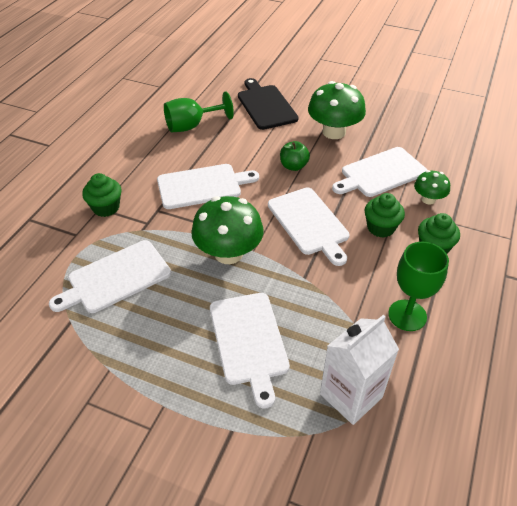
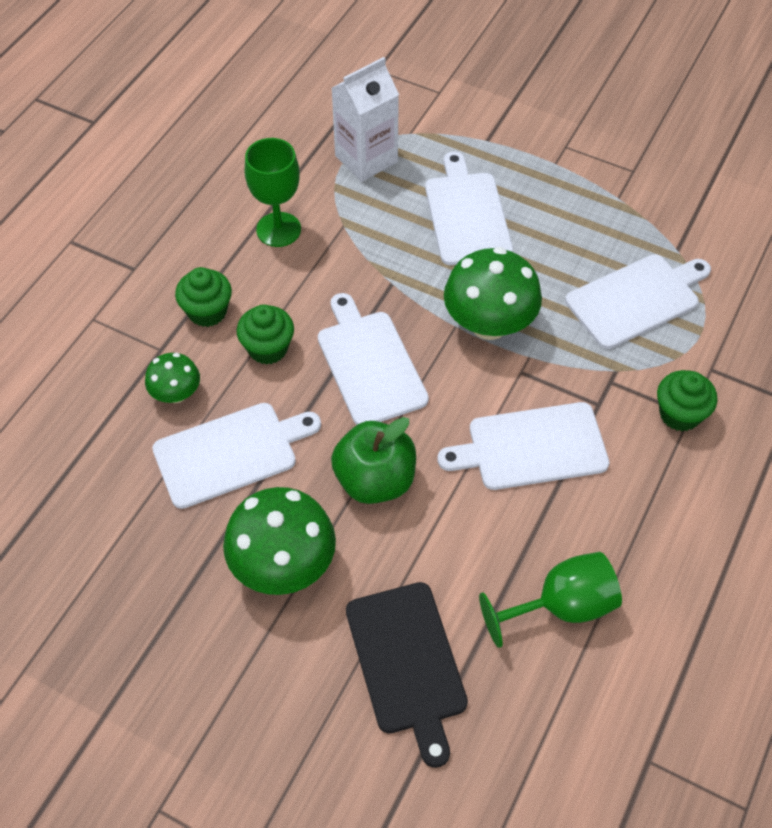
camera: 175 degrees left, 10 degrees up
(293, 166) = (375, 480): green apple -> green apple, size x1.62

